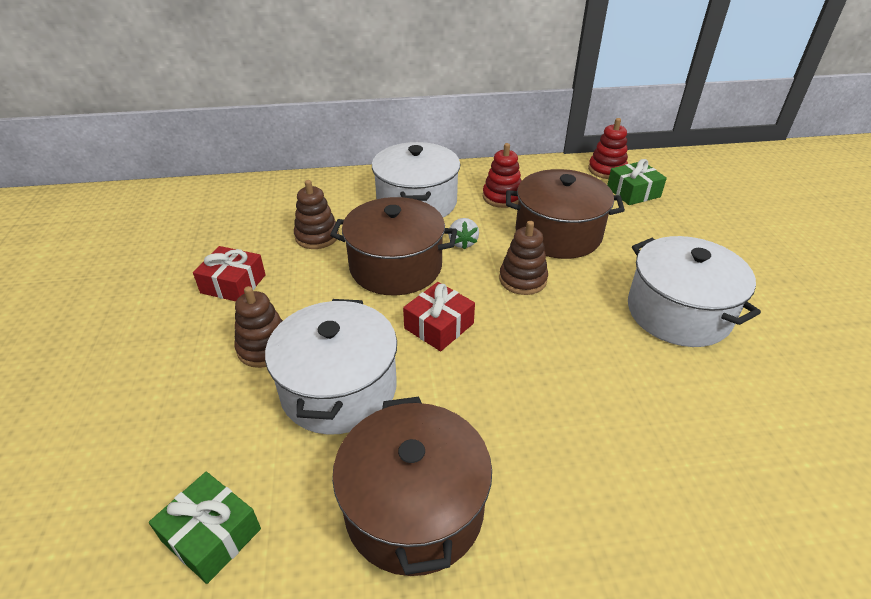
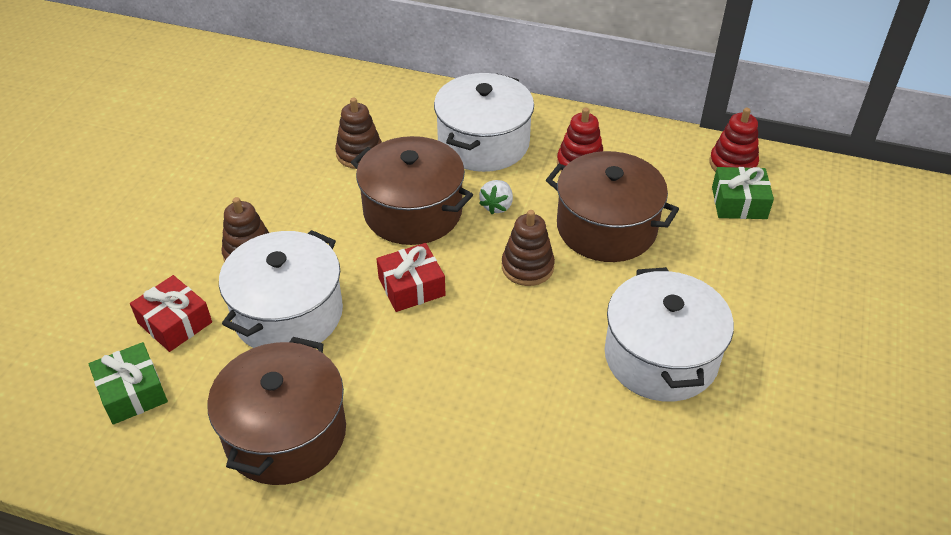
camera: 25 degrees right, 5 degrees up
(233, 284) = (257, 182): red gift -> red gift (175, 323)

